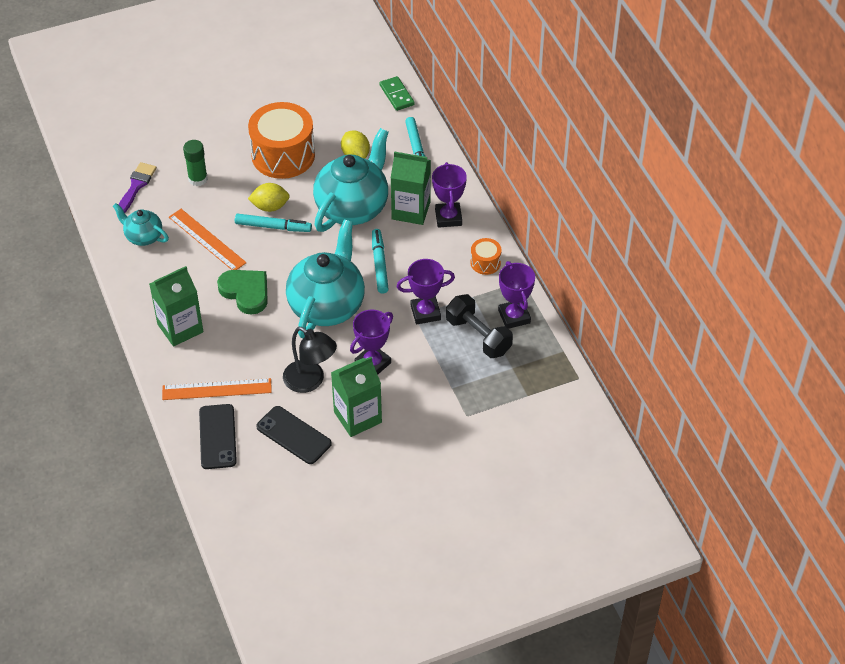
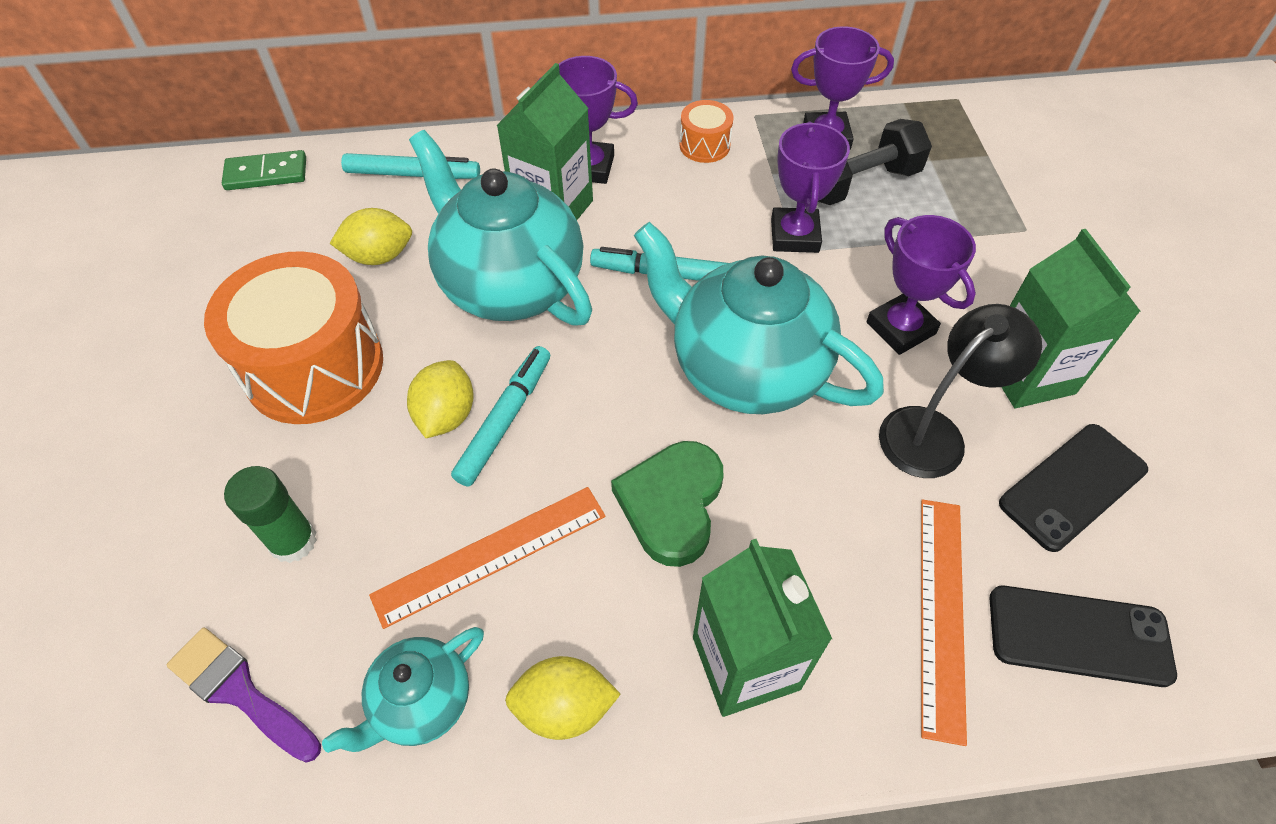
camera: 75 degrees left, 5 degrees up
(150, 277) = (564, 707): none -> yellow lemon
(246, 292) = (672, 504): green heart -> green heart turned 45 degrees counterclockwise

